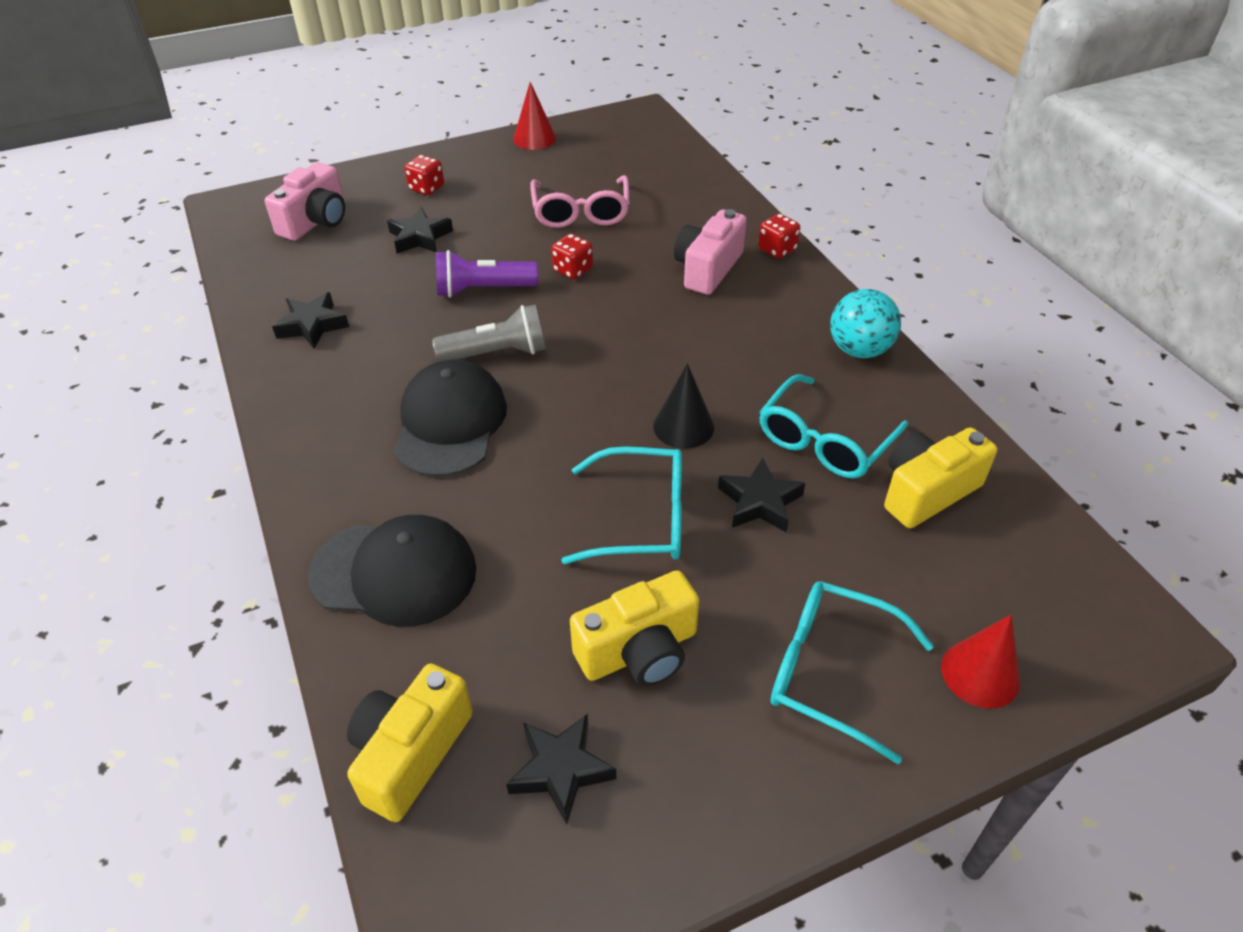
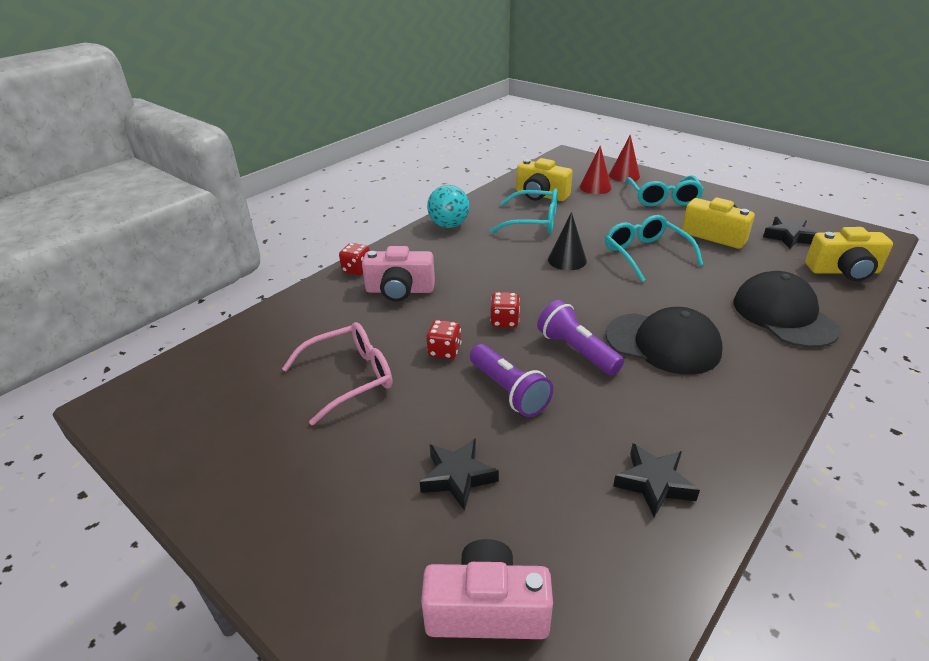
camera: 115 degrees left, 10 degrees down
(426, 188) = (352, 525): red dice -> red dice (504, 321)
(450, 423) = (663, 343): black cap -> black cap turned 135 degrees counterclockwise
(497, 353) = (576, 351): grey flashlight -> purple flashlight
(534, 138) = (193, 474): red cone -> red cone (595, 187)
(759, 502) = (595, 228): black star -> none

